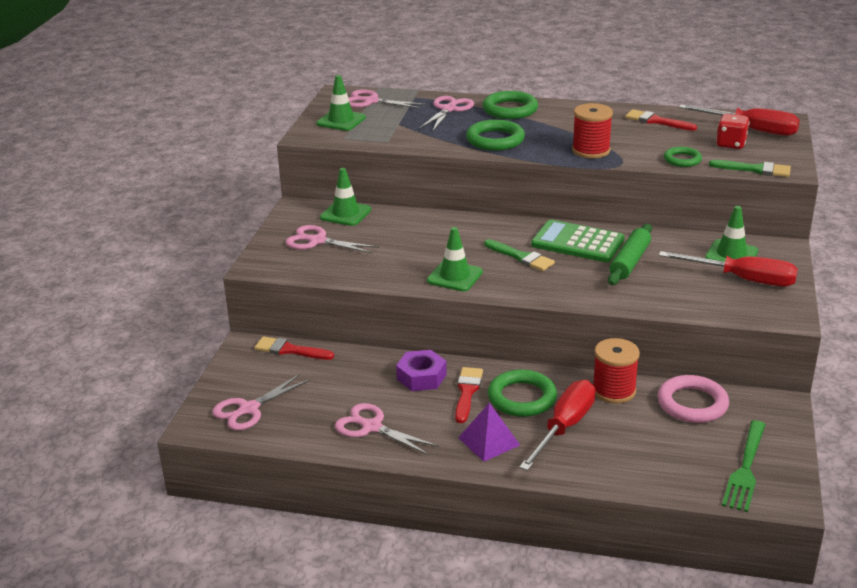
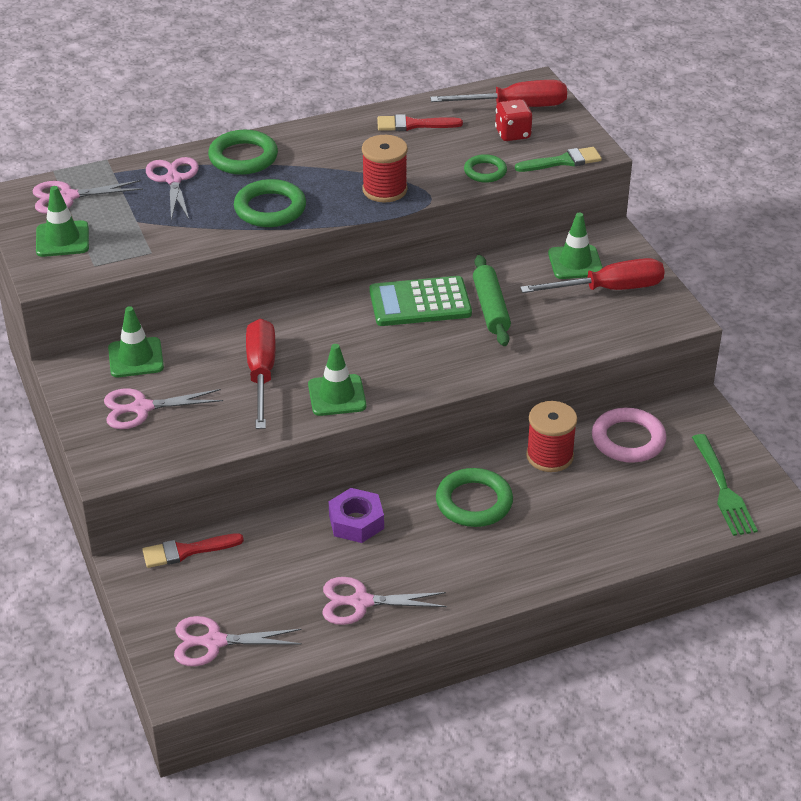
camera: 35 degrees left, 10 degrees up
(248, 409) = (213, 642): pink scissors -> pink scissors turned 75 degrees clockwise
(467, 392) = (417, 519): red brush -> none
(489, 441) = (485, 564): purple pyramid -> none
(521, 257) = (381, 344): green brush -> none
(564, 427) = (540, 517): red screwdriver -> red screwdriver (261, 374)

